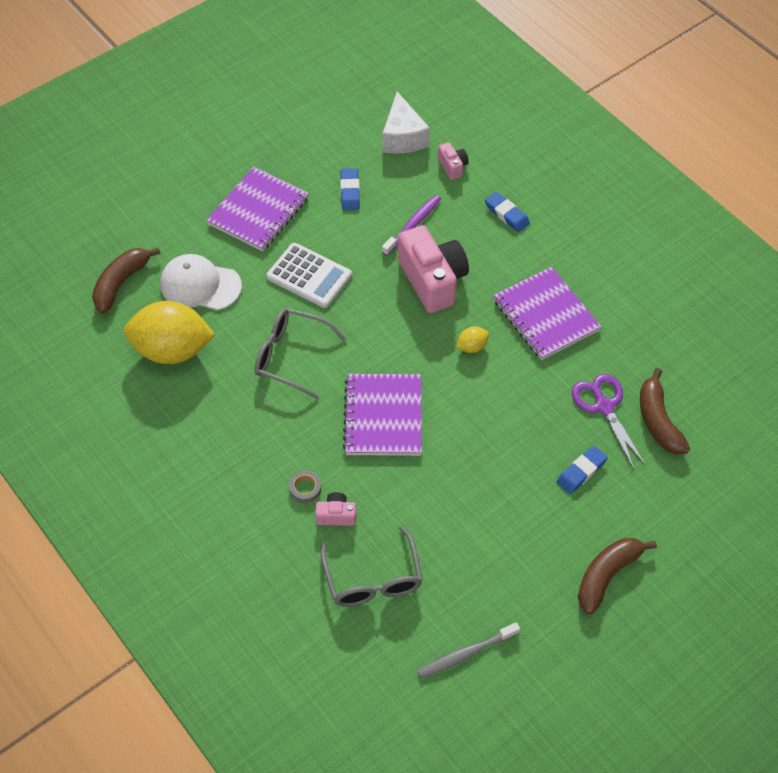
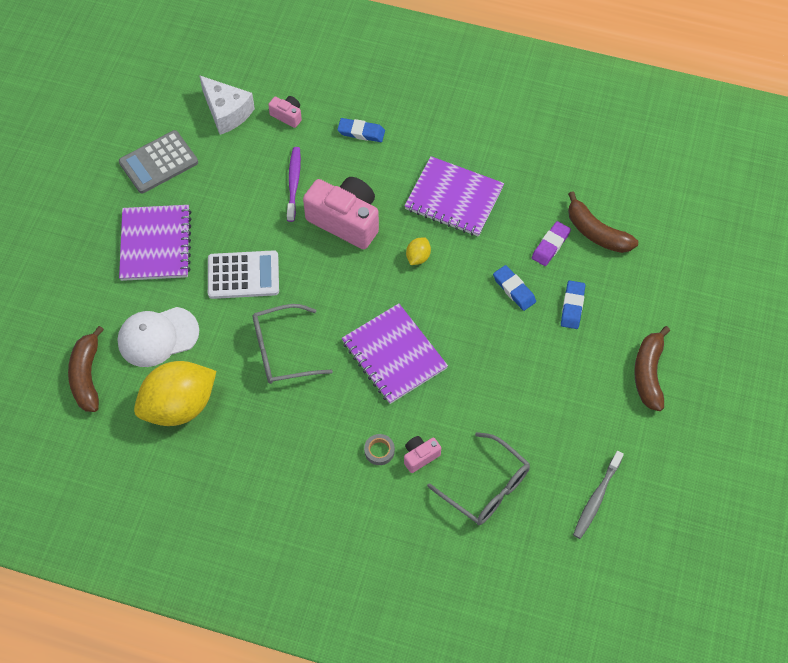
camera: 35 degrees left, 5 degrees up
(314, 147) = (158, 162): none -> grey calculator
(350, 192) = (220, 184): blue eraser -> blue eraser (514, 289)
(604, 407) = (550, 245): purple scissors -> purple eraser

